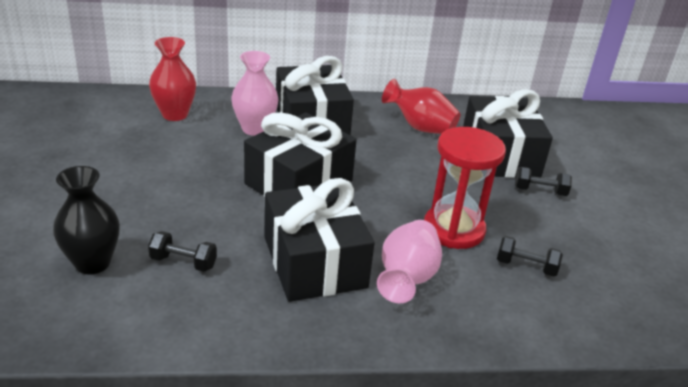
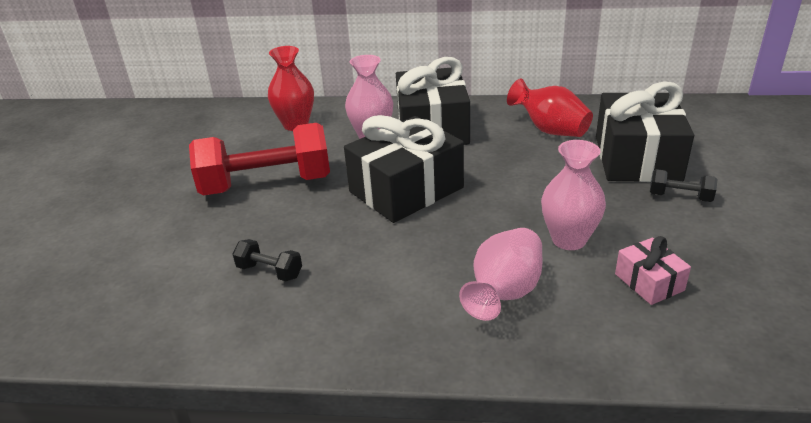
camera: 15 degrees right, 0 degrees up
(93, 263) = (182, 271): black vase -> none
(159, 176) = (267, 184): none -> red dumbbell
(314, 262) = (405, 273): black gift -> none
(453, 229) = (569, 239): red hourglass -> pink vase
(526, 266) = (649, 282): black dumbbell -> pink gift

